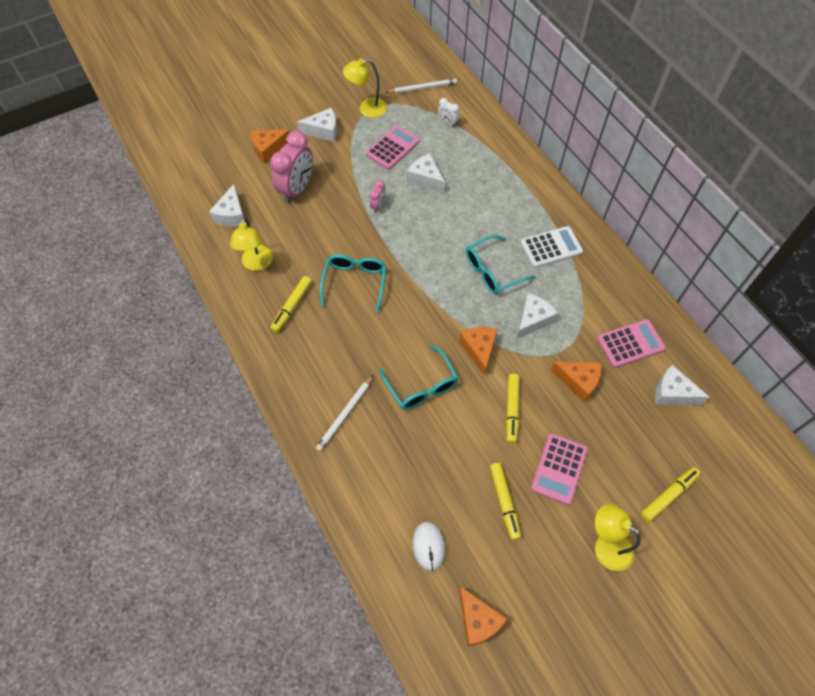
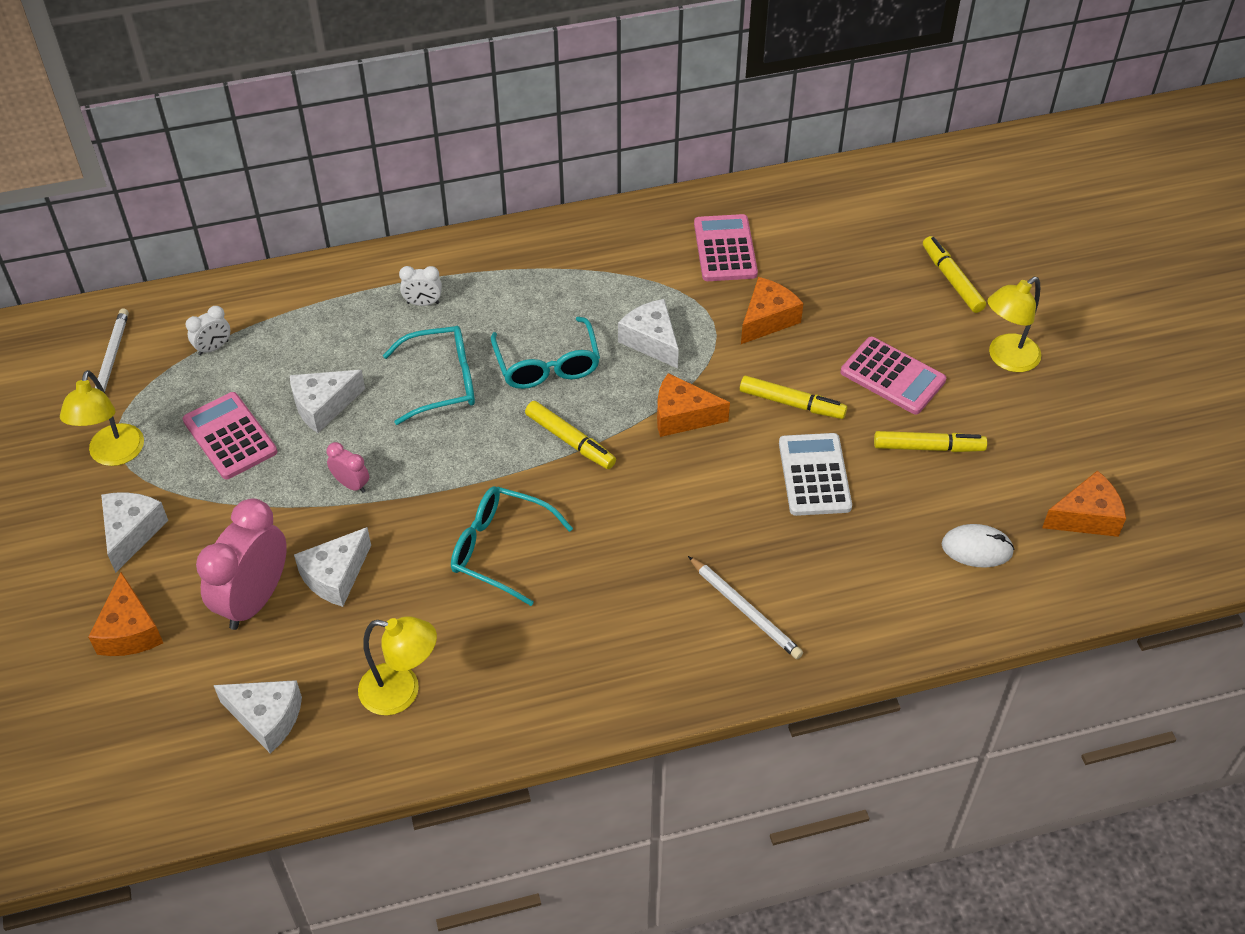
camera: 75 degrees left, 10 degrees down
(292, 306) = (515, 650): yellow marker -> yellow marker (570, 440)
(297, 189) = (254, 599): pink clock -> pink clock turned 105 degrees counterclockwise
(421, 385) = (722, 500): turquoise glasses -> turquoise glasses (442, 382)
(515, 200) = (423, 303): none -> white clock
(551, 247) = (531, 286): white calculator -> white calculator (814, 475)
(672, 393) = (811, 231): white cheese -> white cheese (335, 576)

